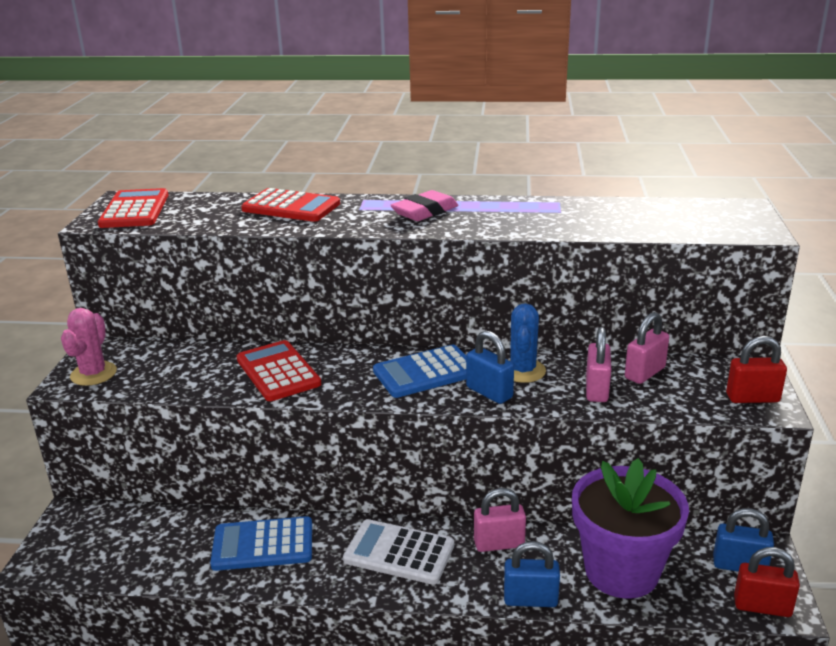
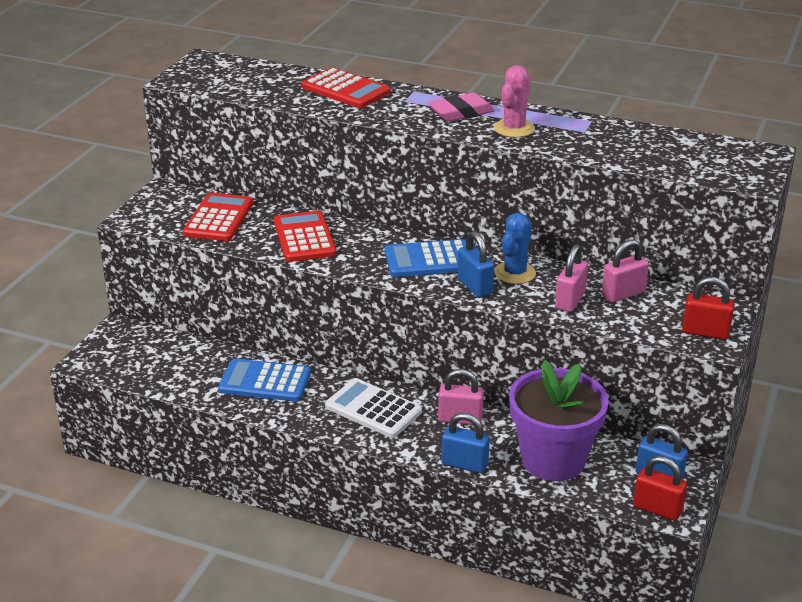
camera: 15 degrees right, 5 degrees up
(93, 374) = (154, 213): pink cactus -> pink cactus (514, 129)
(134, 210) = (211, 73): red calculator -> red calculator (218, 218)

